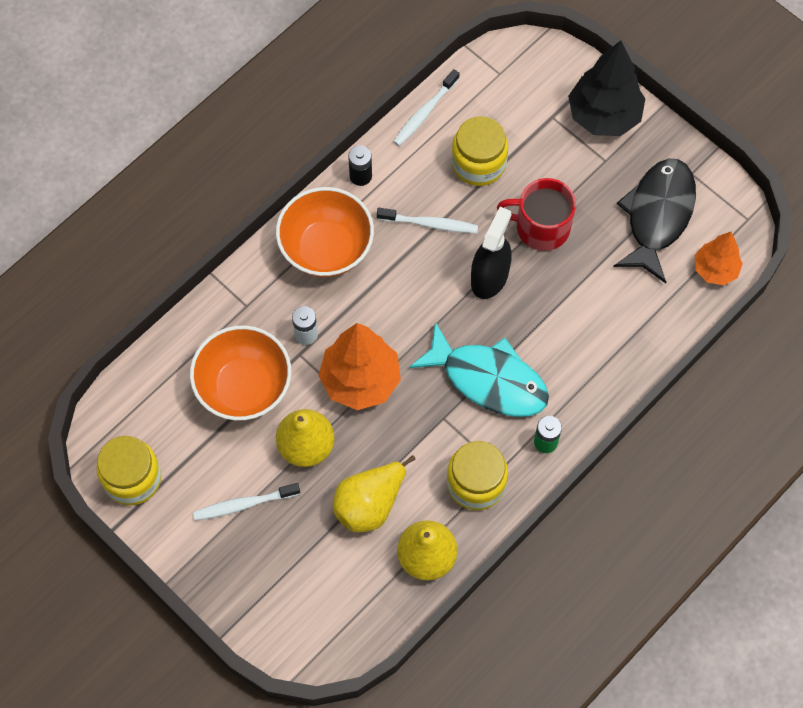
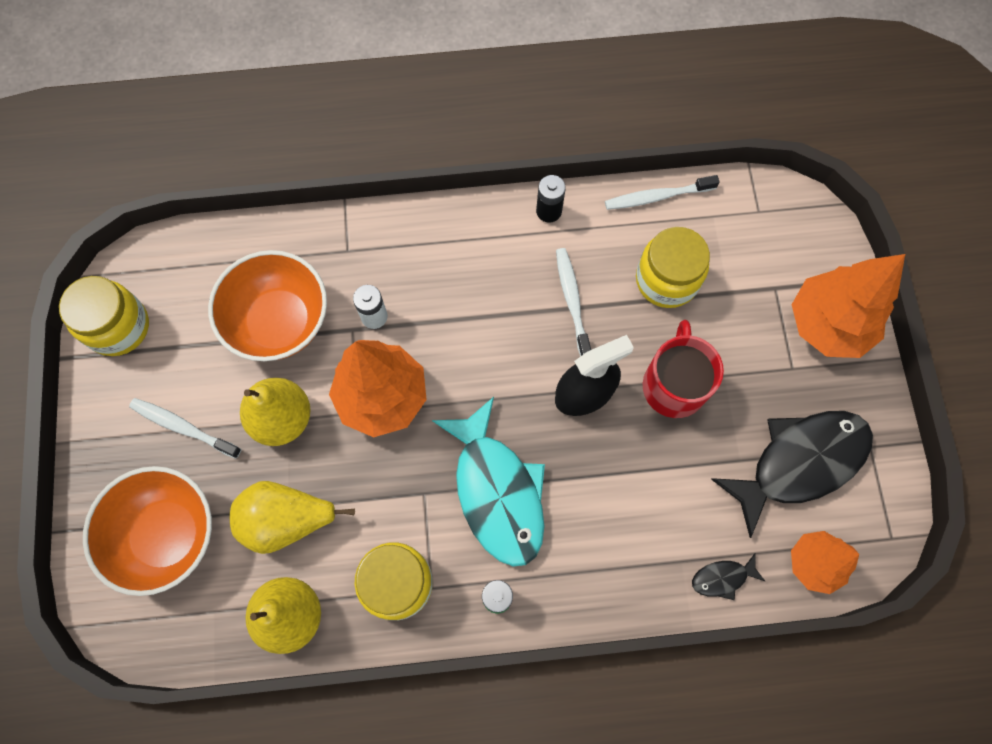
camera: 40 degrees right, 5 degrees up
(326, 248) = (460, 253): orange bowl -> orange bowl (167, 535)
(429, 224) = (572, 301): white toothbrush -> white toothbrush turned 150 degrees counterclockwise
(541, 227) = (674, 385): red mug -> red mug turned 45 degrees clockwise
(604, 116) = (827, 325): black tree -> orange tree
(669, 321) = (722, 578): none -> black fish

